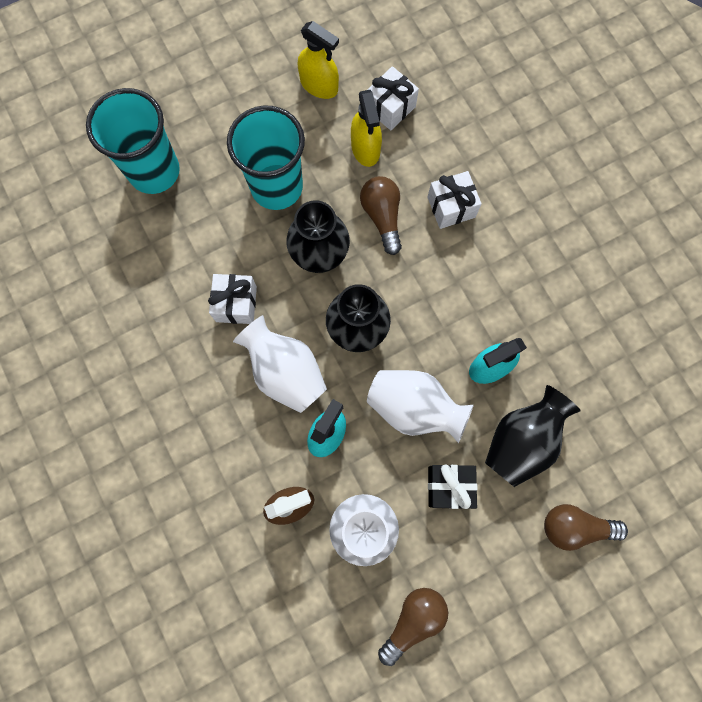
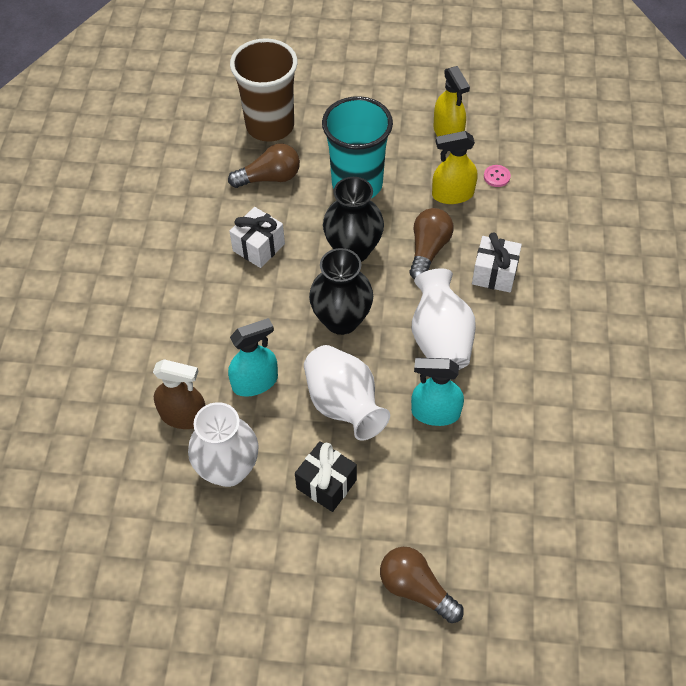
camera: 35 degrees right, 20 degrees down
(154, 171) = (270, 126): turquoise cup -> brown cup
(285, 372) = (258, 316): white vase -> white vase (440, 339)
(365, 148) = (452, 194): yellow spray bottle -> yellow spray bottle turned 60 degrees clockwise
(390, 108) = (496, 176): white gift -> pink button
(413, 620) = (212, 569): brown light bulb -> brown light bulb (269, 178)
(521, 440) = (420, 487): black vase -> none

